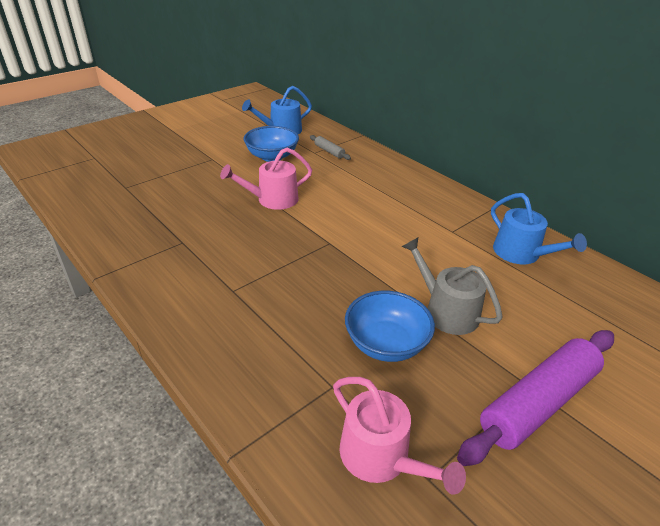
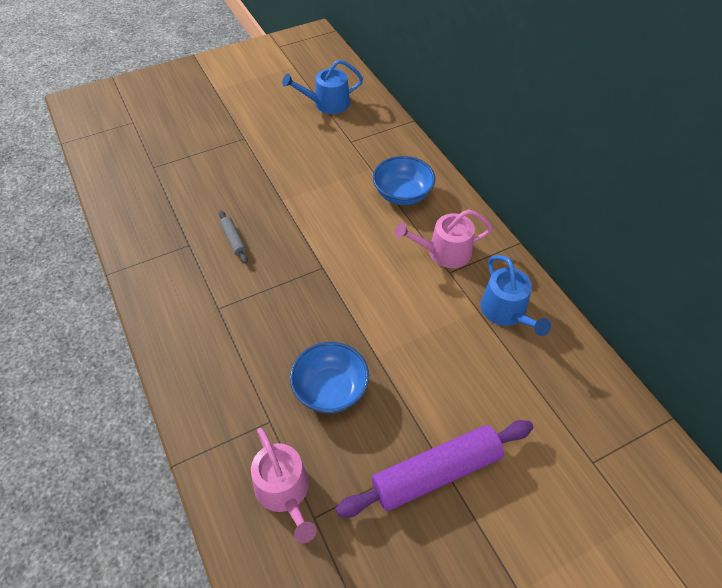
camera: 15 degrees right, 15 degrees up
(272, 157) = (305, 142): blue bowl -> blue bowl (402, 194)
(272, 199) = (286, 203): pink watering can -> pink watering can (444, 252)
(329, 151) = (367, 142): grey rolling pin -> grey rolling pin (233, 240)
(446, 311) = (399, 365): grey watering can -> none

